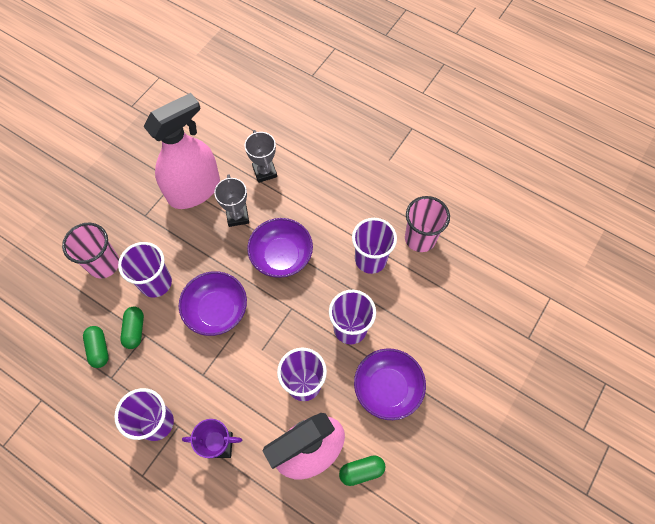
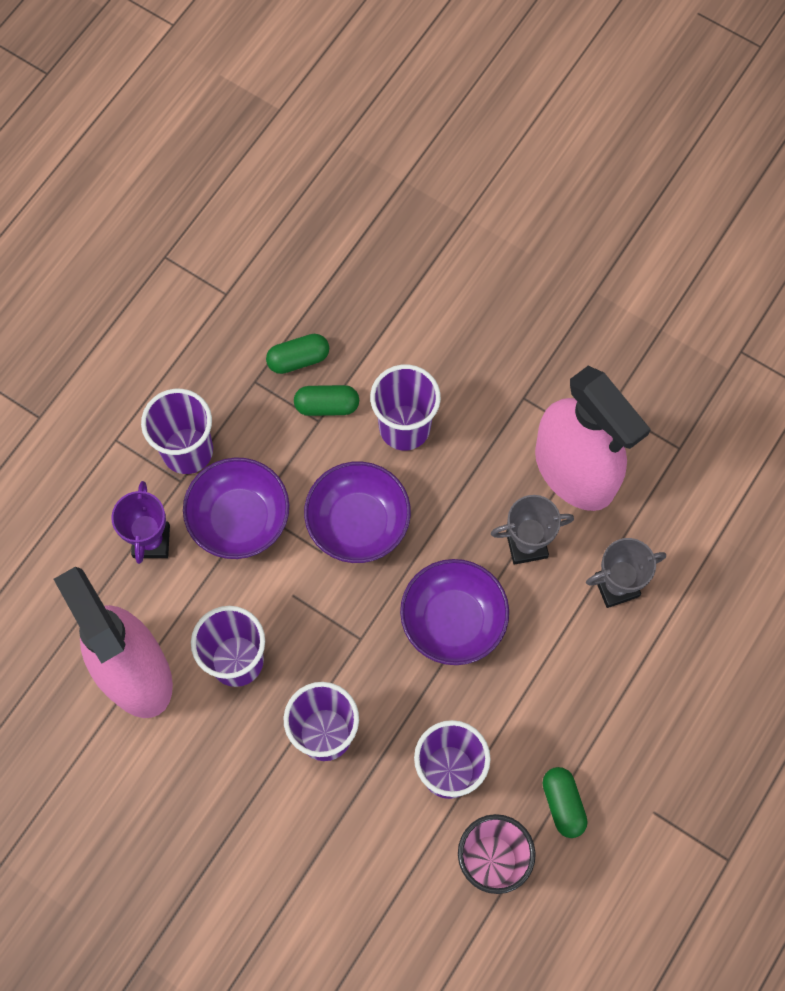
camera: 90 degrees right, 5 degrees up
(104, 264) = (435, 347): pink cup -> none
(361, 471) = (103, 747): green capsule -> green capsule (563, 804)
(387, 388) = (225, 791): purple bowl -> purple bowl (239, 518)

